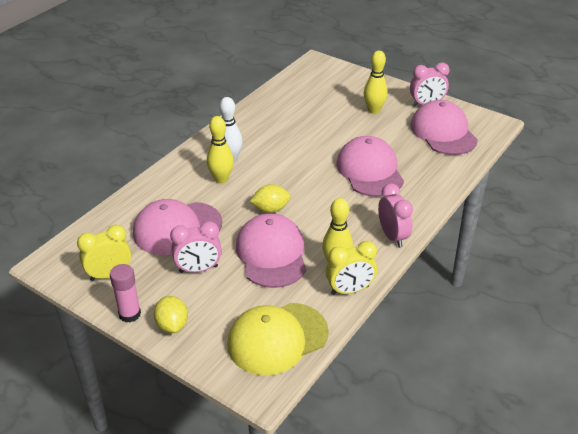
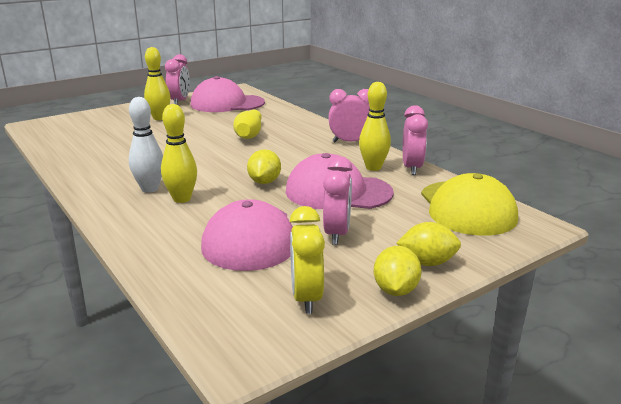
camera: 70 degrees left, 15 degrees down
(129, 314) = (395, 290): pink glue stick -> yellow lemon
(350, 290) = (412, 168): yellow clock -> pink clock
(370, 170) = (249, 134): pink cap -> yellow bowling pin

